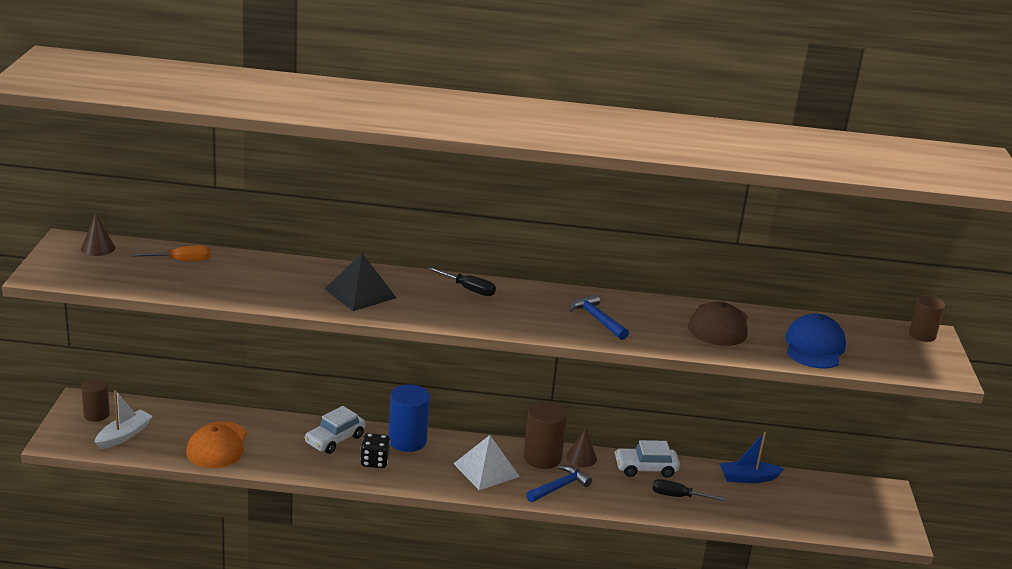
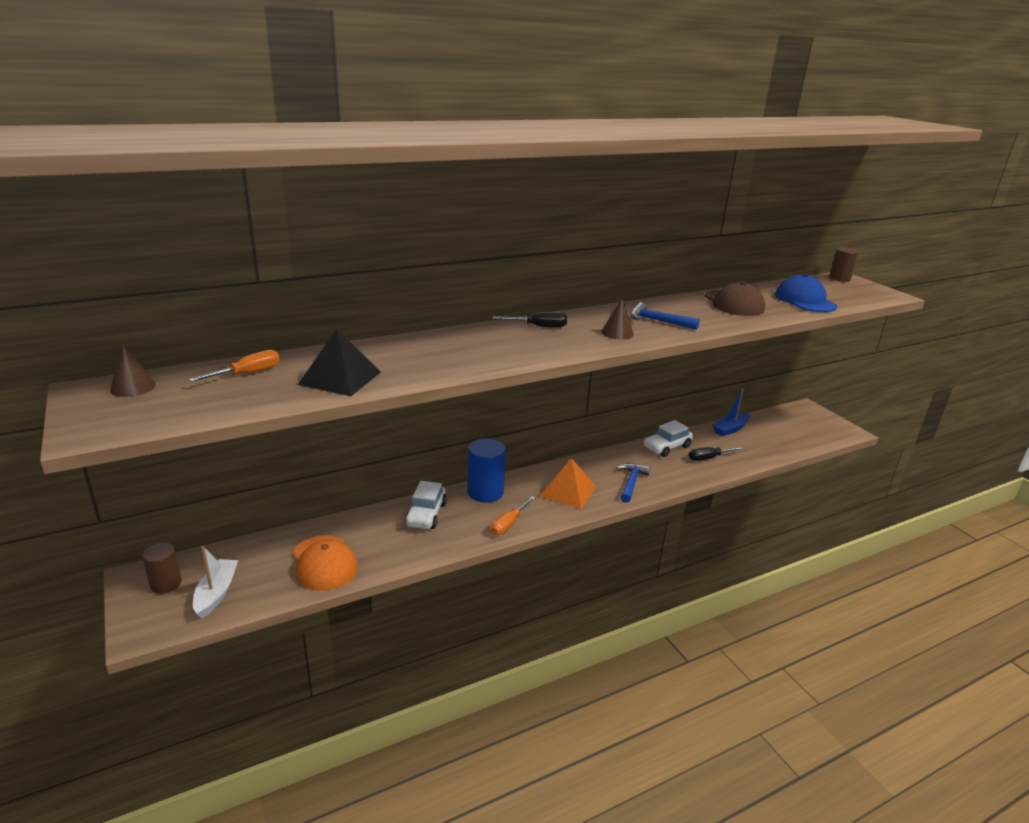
camera: 30 degrees left, 0 degrees up
(360, 293) = (458, 353): black pyramid -> black pyramid (340, 378)
(374, 461) = (478, 520): black dice -> none
(396, 476) = (508, 524): none -> orange screwdriver
(486, 470) = (568, 491): white pyramid -> orange pyramid
(542, 458) = (595, 466): brown cylinder -> none
(581, 457) = (619, 455): brown cone -> brown cone (617, 333)

